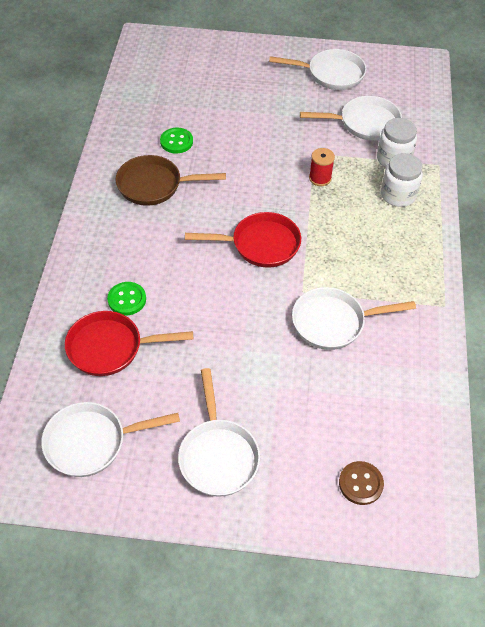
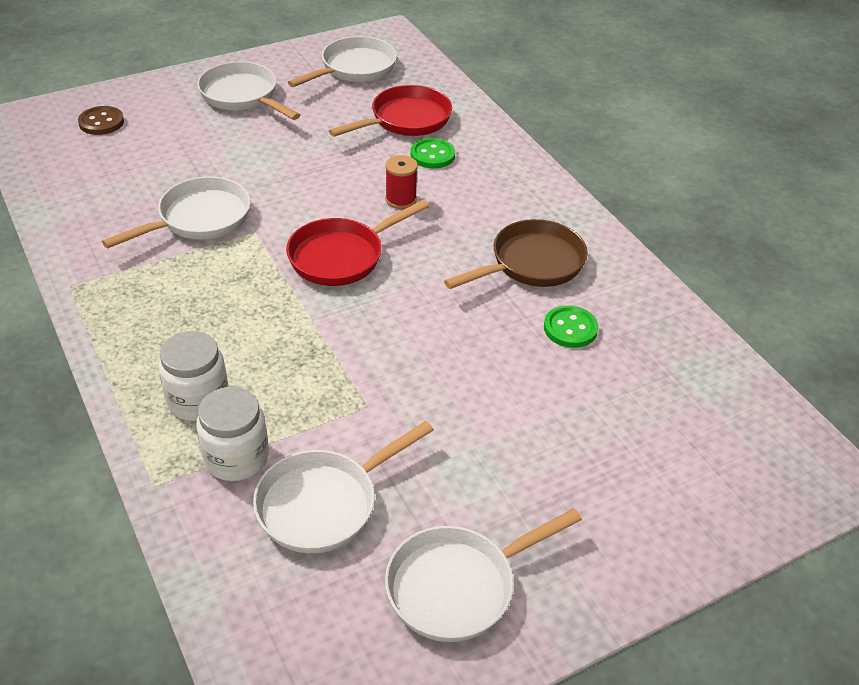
camera: 145 degrees right, 10 degrees down
(320, 178) = (330, 371): red spool -> red spool (401, 199)

